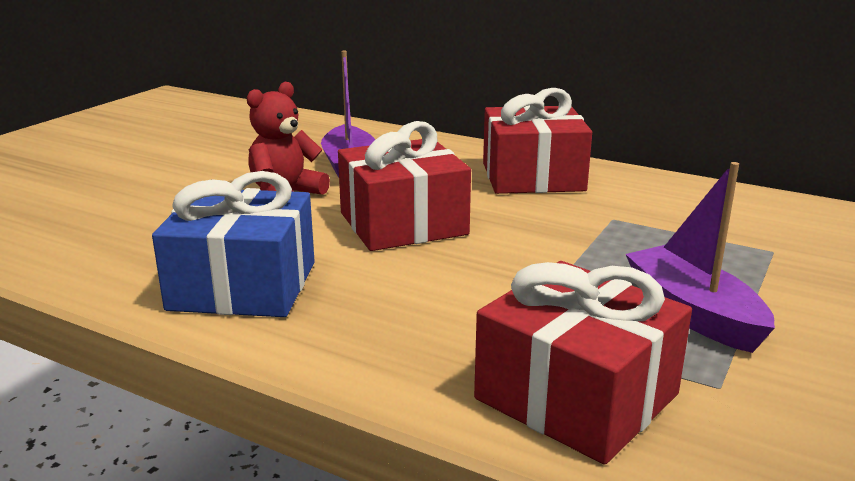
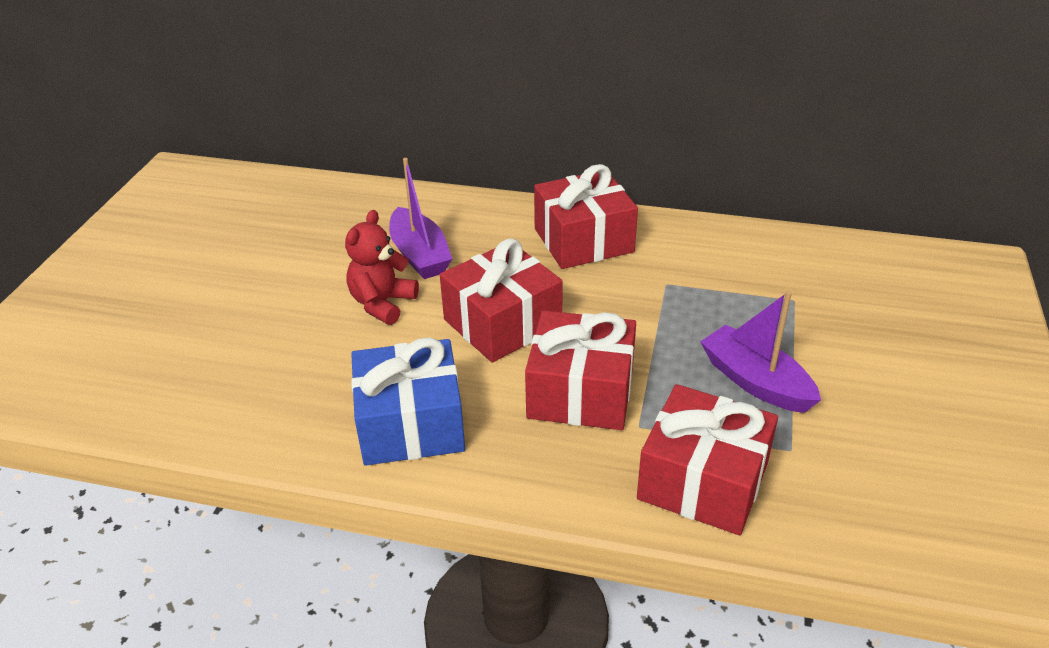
camera: 15 degrees left, 15 degrees up
(459, 289) = (580, 392): none -> red gift

